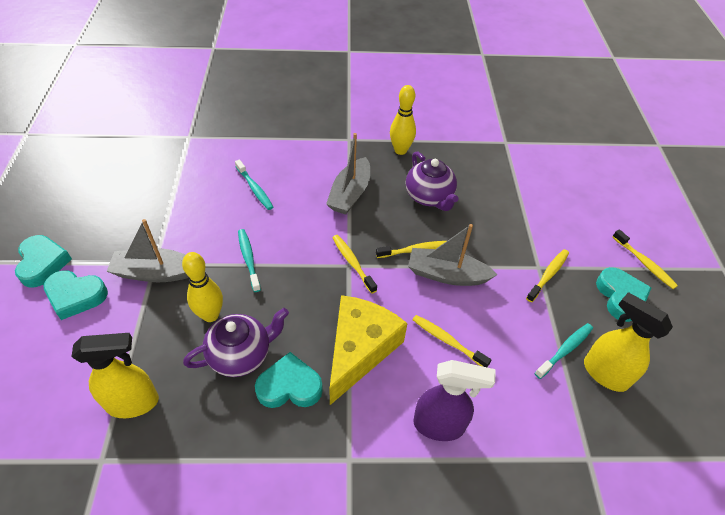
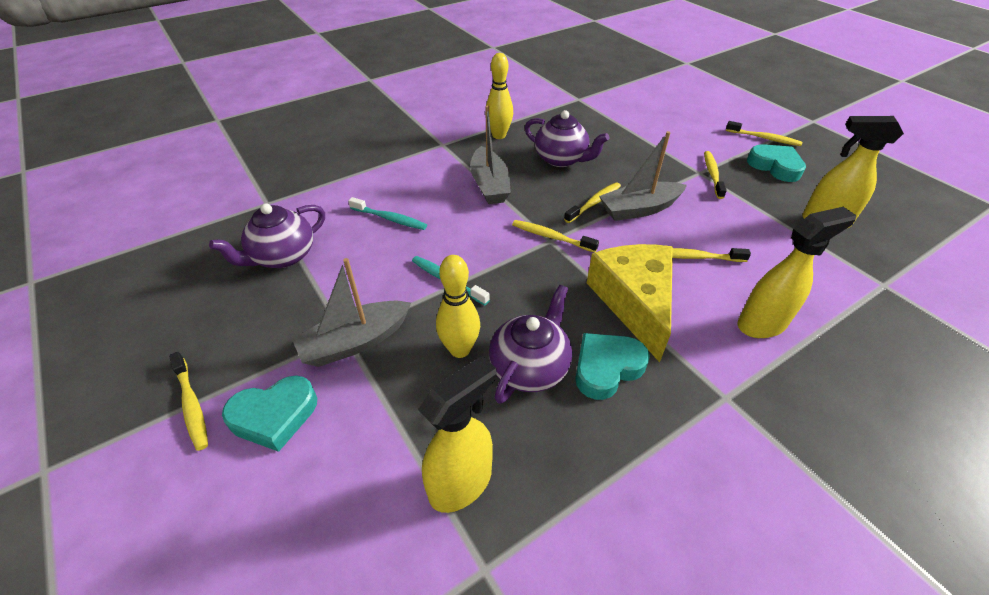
camera: 30 degrees left, 5 degrees down
(43, 263) = (191, 405): turquoise heart -> yellow toothbrush
(165, 185) = (282, 256): none -> purple teapot
(439, 425) = (762, 324): purple spray bottle -> yellow spray bottle
(565, 350) = (782, 219): turquoise toothbrush -> none

